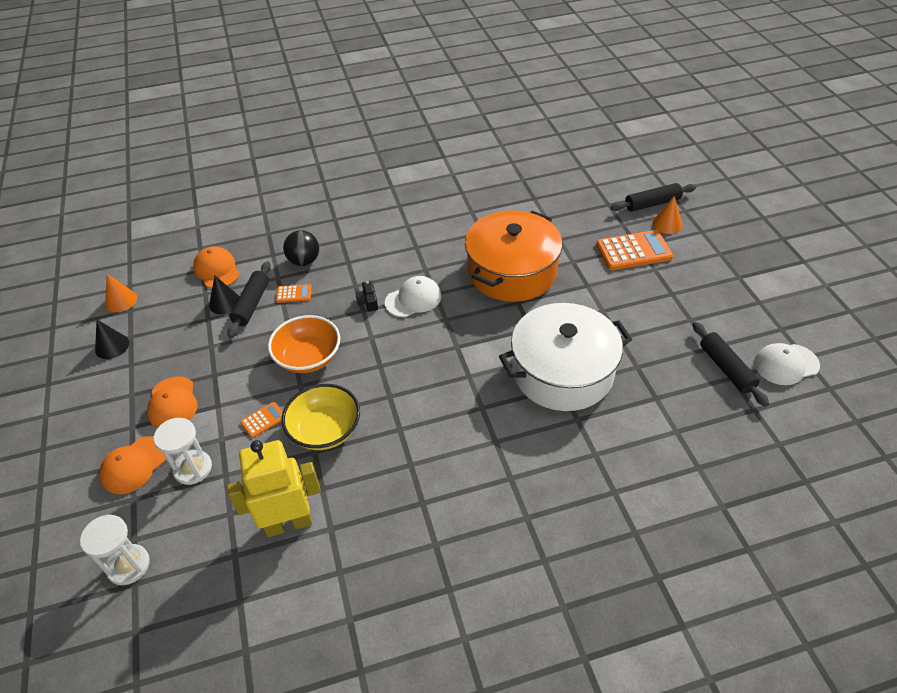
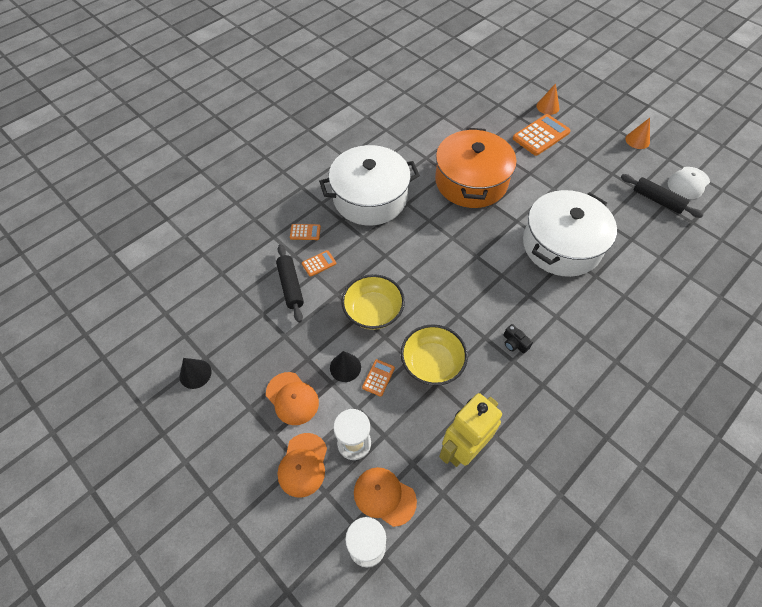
camera: 30 degrees left, 10 degrees up
(121, 300) = (168, 330): orange cone -> orange cone (637, 140)
(217, 270) = (235, 268): orange cap -> orange cap (384, 496)
(225, 302) = (266, 294): black cone -> black cone (345, 367)
(304, 261) = (305, 232): black ball -> orange calculator
(308, 357) = (373, 311): orange bowl -> yellow bowl
(368, 302) = (383, 246): black camera -> black camera (514, 343)
(392, 251) = (370, 198): none -> white pot
(413, 299) = (416, 231): white cap -> none
(652, 204) = (527, 94): black rolling pin -> none

